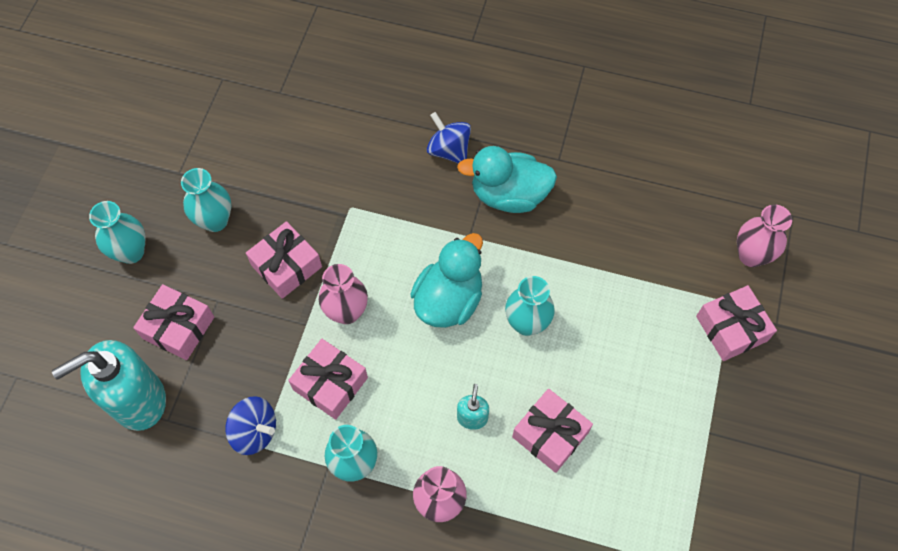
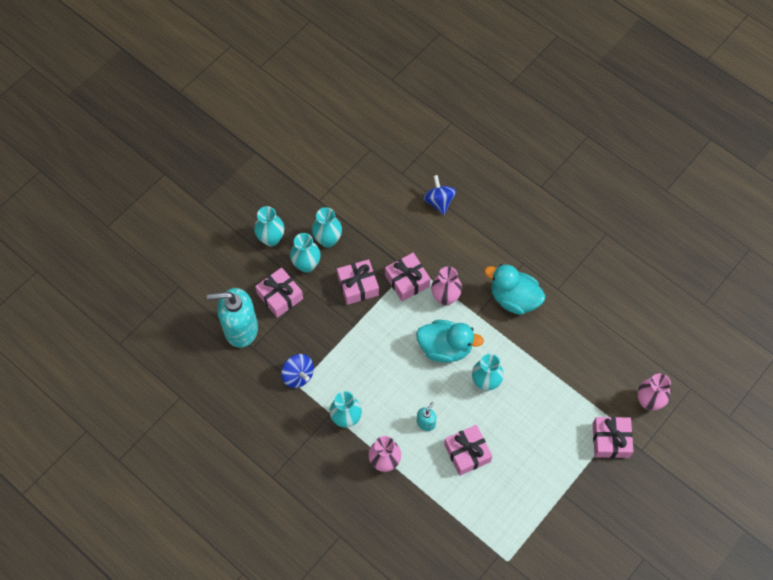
camera: 25 degrees right, 0 degrees up
(199, 267) = (306, 265): none -> turquoise vase
(330, 383) = (353, 367): pink gift -> pink gift (407, 281)
(346, 312) = (381, 329): pink vase -> pink vase (445, 297)
(449, 150) = (490, 254): blue spinning top -> blue spinning top (439, 201)
(449, 300) = (445, 348): turquoise duck -> turquoise duck turned 45 degrees clockwise

